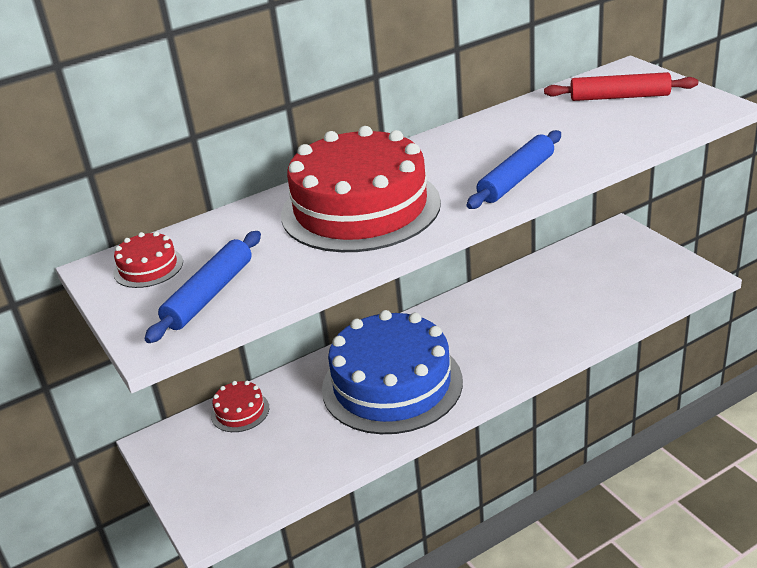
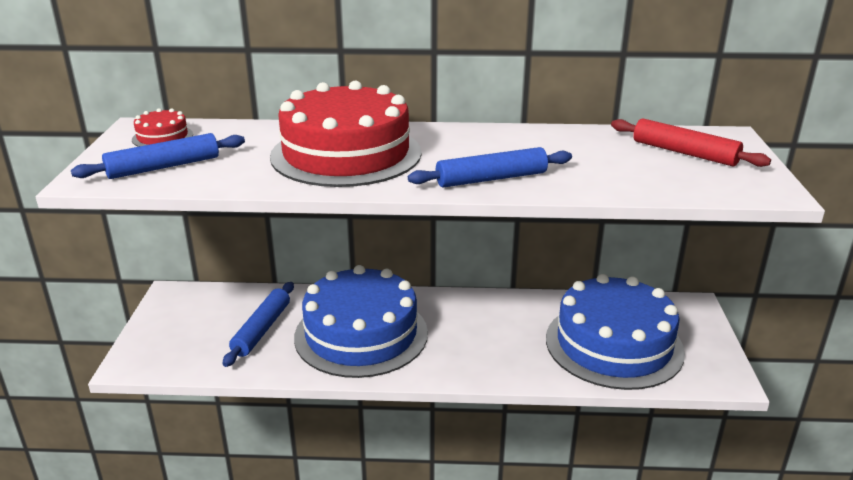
camera: 30 degrees right, 5 degrees down
(240, 411) = (243, 300): red cake -> none
(296, 427) = (262, 329): none -> blue rolling pin
(598, 289) = (614, 344): none -> blue cake

